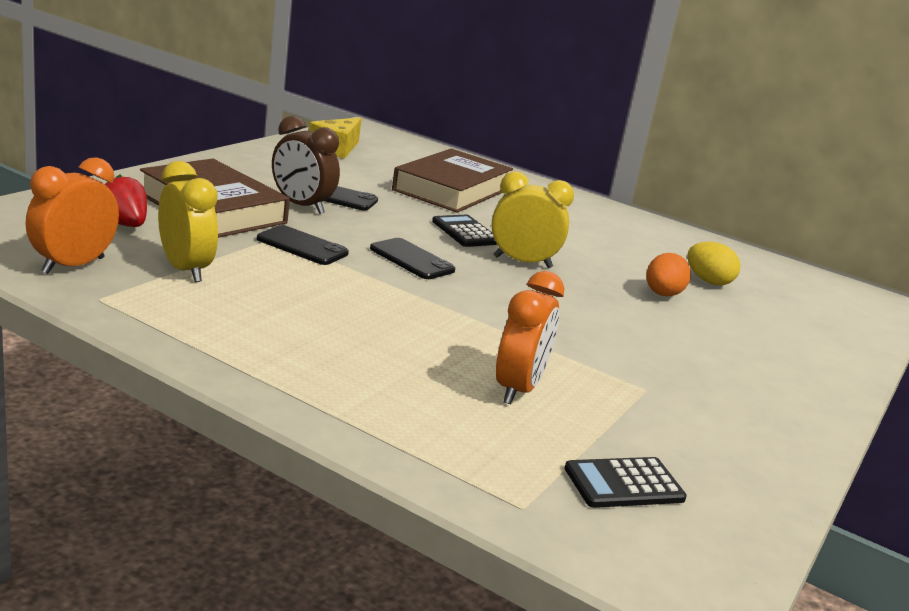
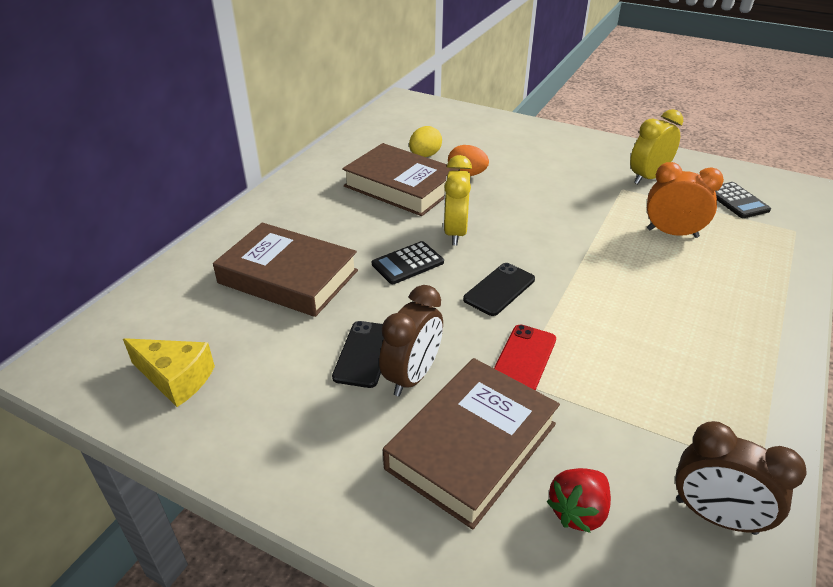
camera: 90 degrees left, 15 degrees up
(73, 265) = (715, 516): orange clock -> brown clock
(185, 270) = (647, 426): yellow clock -> yellow clock (648, 177)
(302, 246) = (524, 358): black phone -> red phone
(623, 256) = (401, 186): none -> brown book

